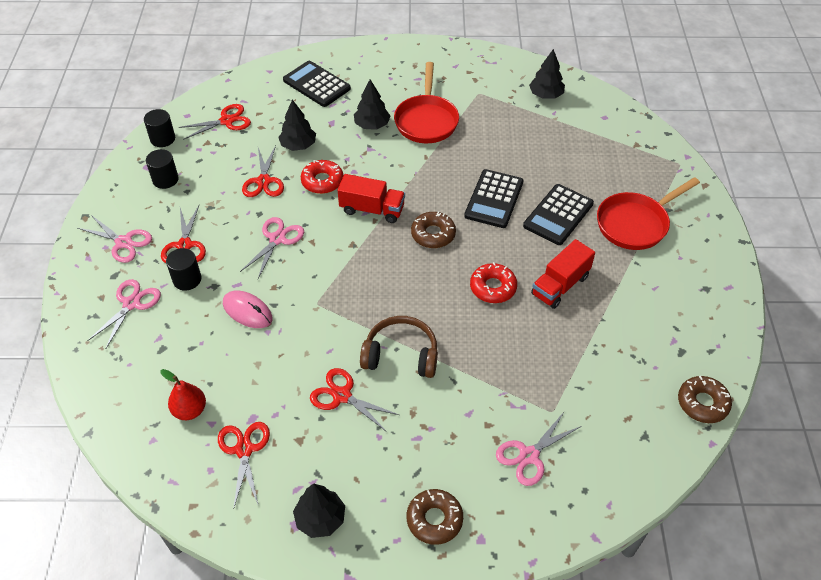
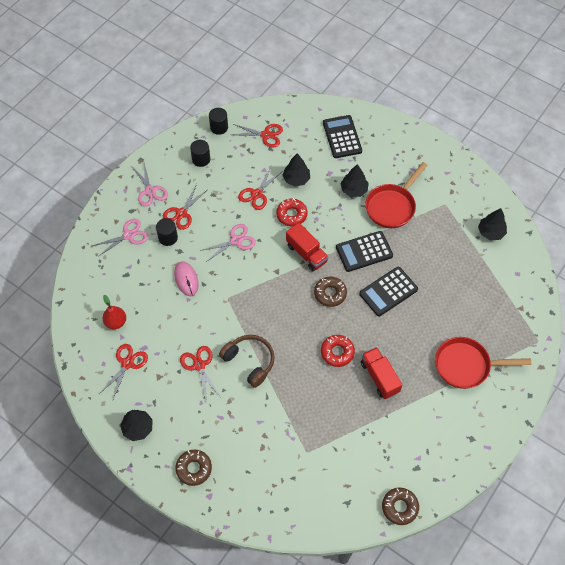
camera: 35 degrees right, 10 degrees up
(529, 455) = (272, 468): pink scissors -> none
(558, 215) = (420, 328): black calculator -> black calculator (364, 251)
(560, 285) = (379, 377): red truck -> red truck turned 75 degrees clockwise

